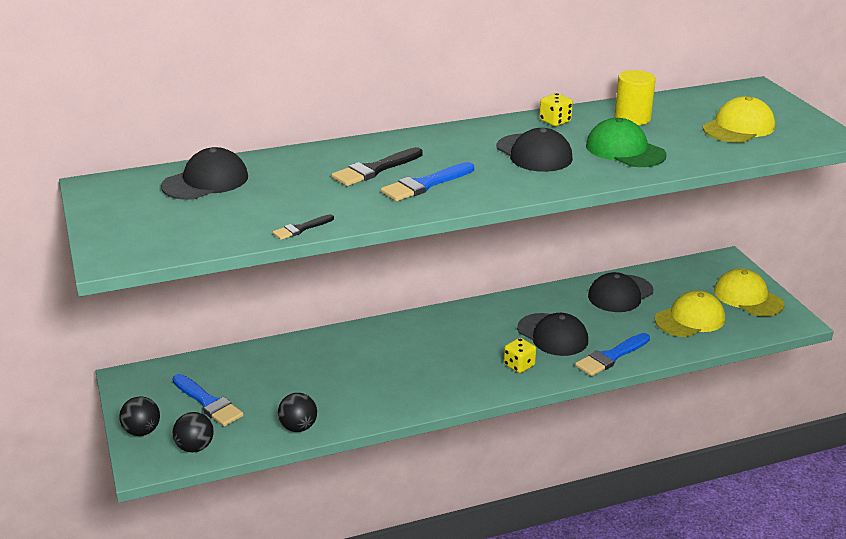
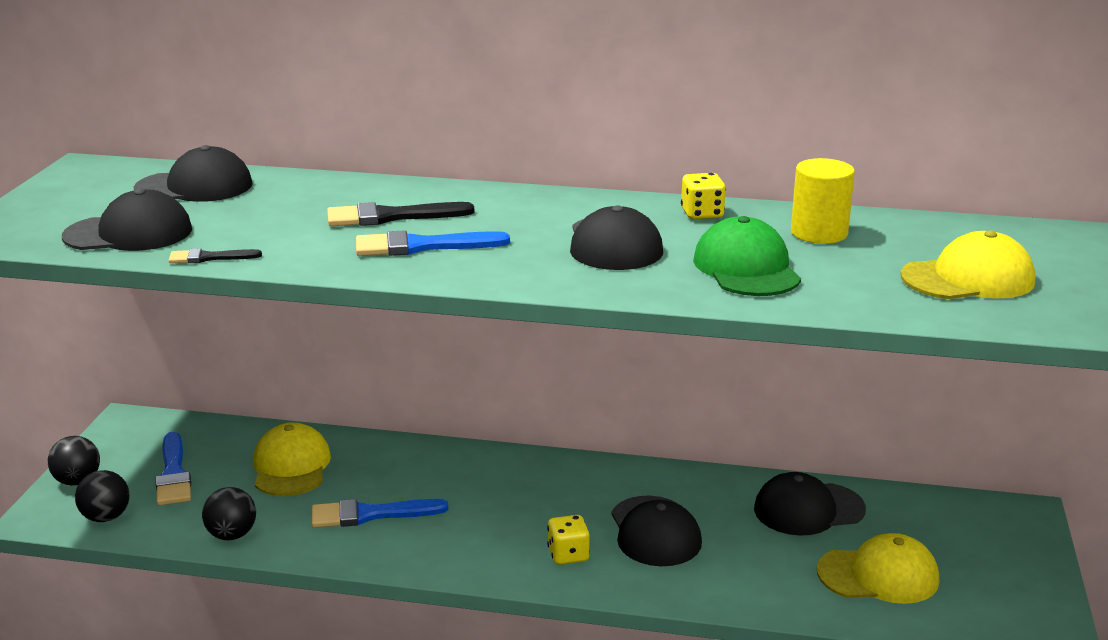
camera: 30 degrees right, 5 degrees down
(215, 227) = (129, 233): none -> black cap
(611, 357) = (705, 587): blue brush -> blue brush (370, 514)
(748, 297) = (1005, 575): yellow cap -> yellow cap (291, 466)

